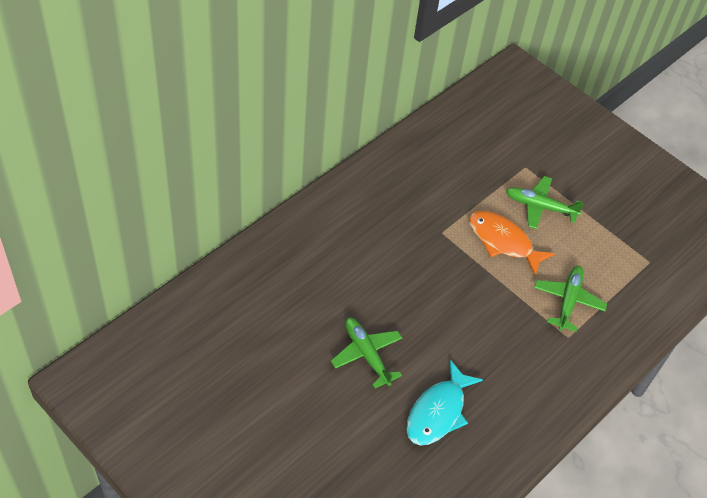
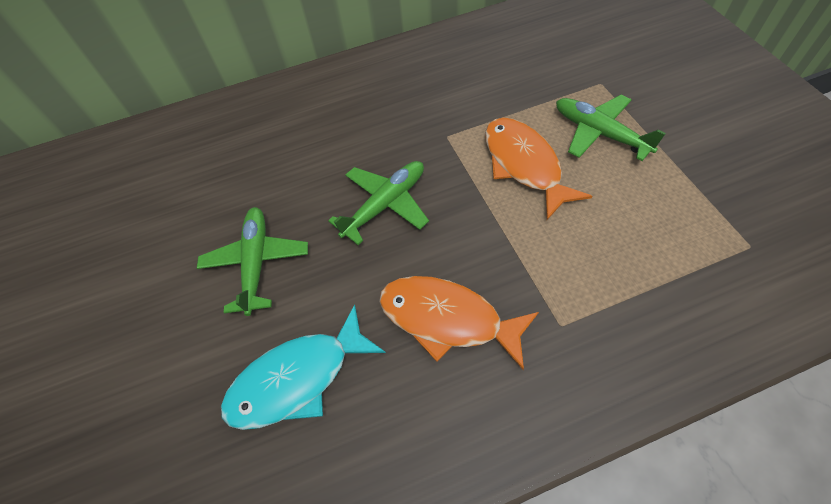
camera: 35 degrees right, 5 degrees up
(505, 352) = (447, 319): none -> orange fish
(568, 301) = (585, 270): green plane -> green plane (385, 205)

